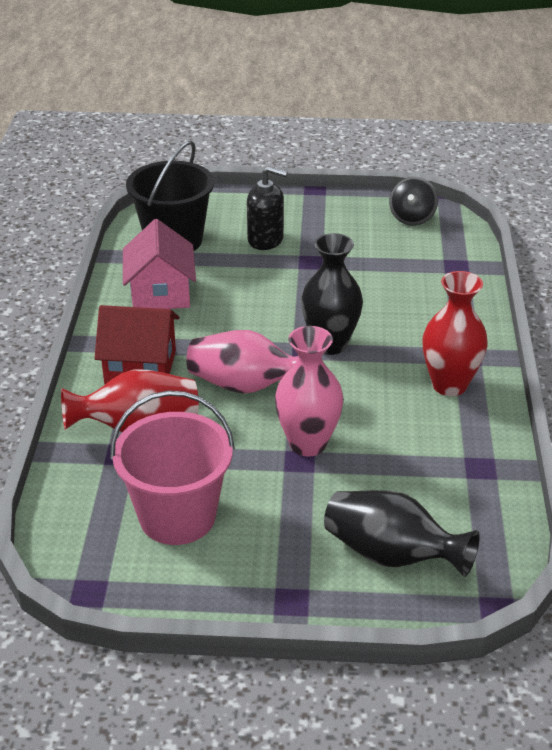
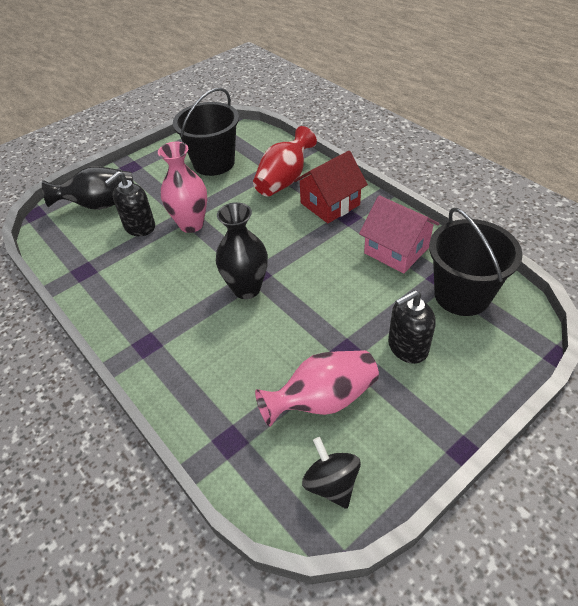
camera: 140 degrees right, 10 degrees up
(177, 516) = (214, 163): pink bucket -> black bucket
(247, 386) = (261, 231): pink vase -> pink vase (323, 400)
(370, 482) = (139, 227): none -> black soap dispenser
(449, 385) = (141, 312): red vase -> none

